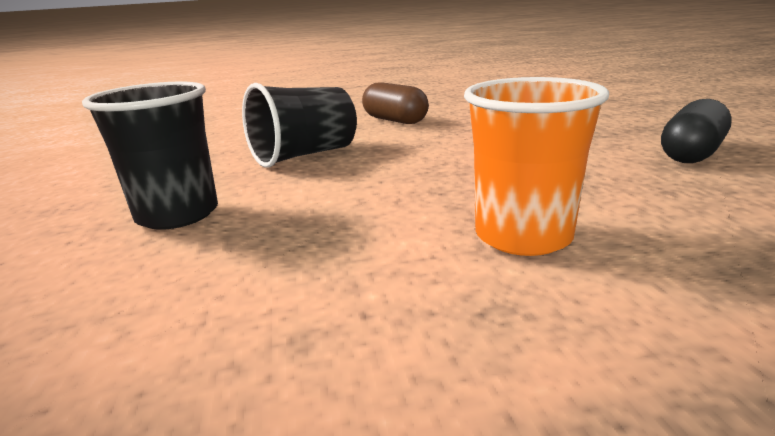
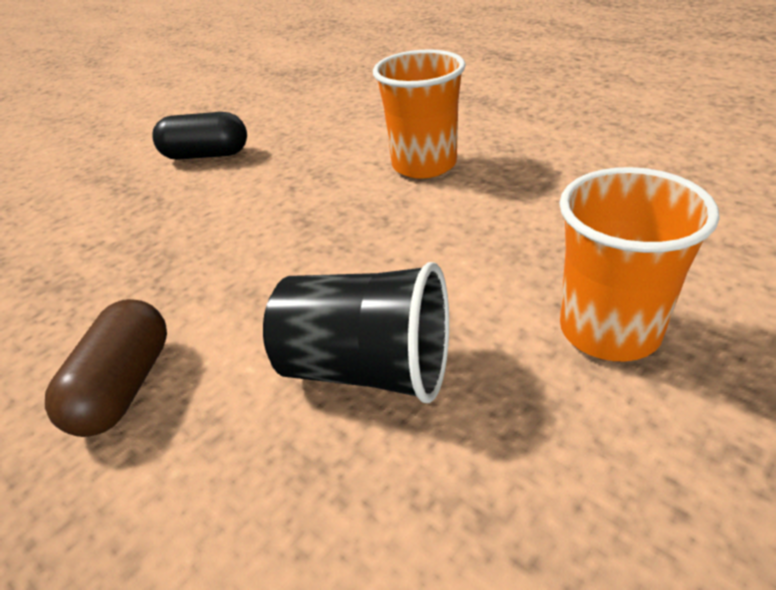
camera: 125 degrees left, 15 degrees up
(177, 214) = (609, 330): black cup -> orange cup

